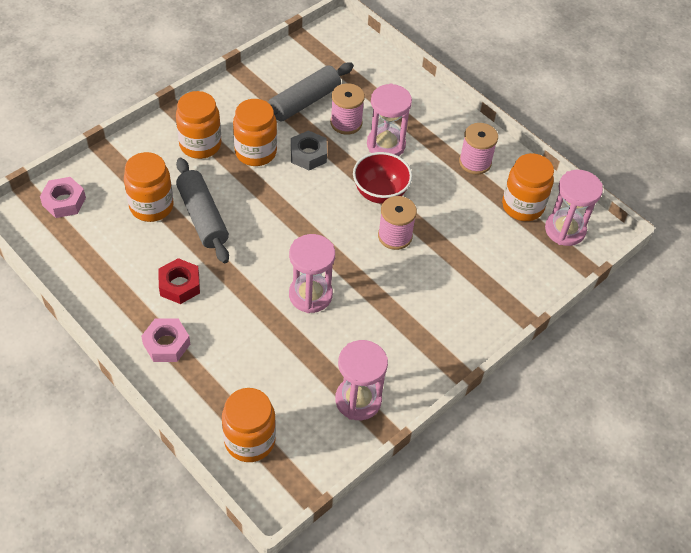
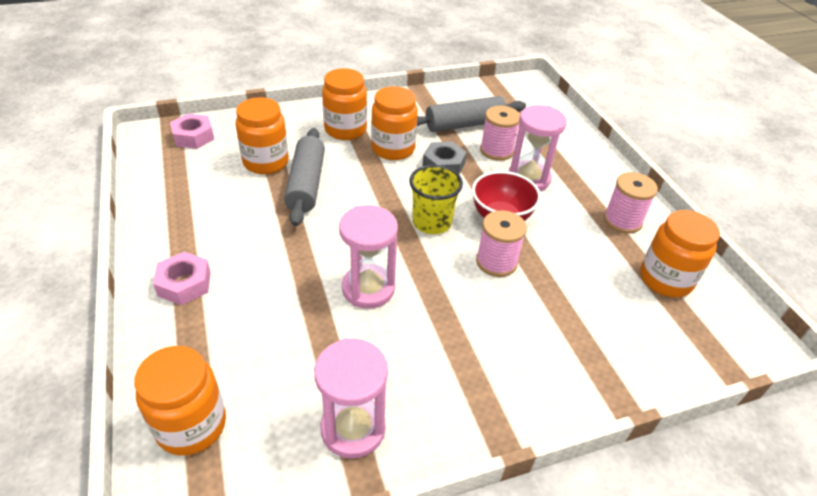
camera: 25 degrees right, 10 degrees down
(179, 285) = (240, 234): red nut -> none
(328, 217) = (432, 222): none -> yellow cup
(565, 230) = (714, 321): pink hourglass -> none

